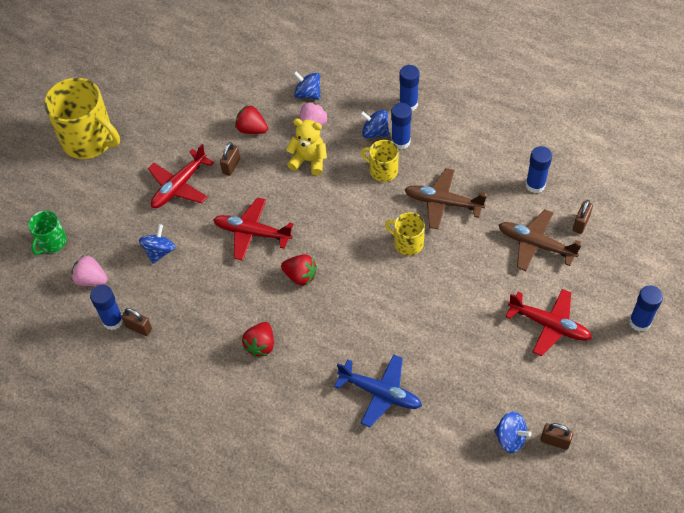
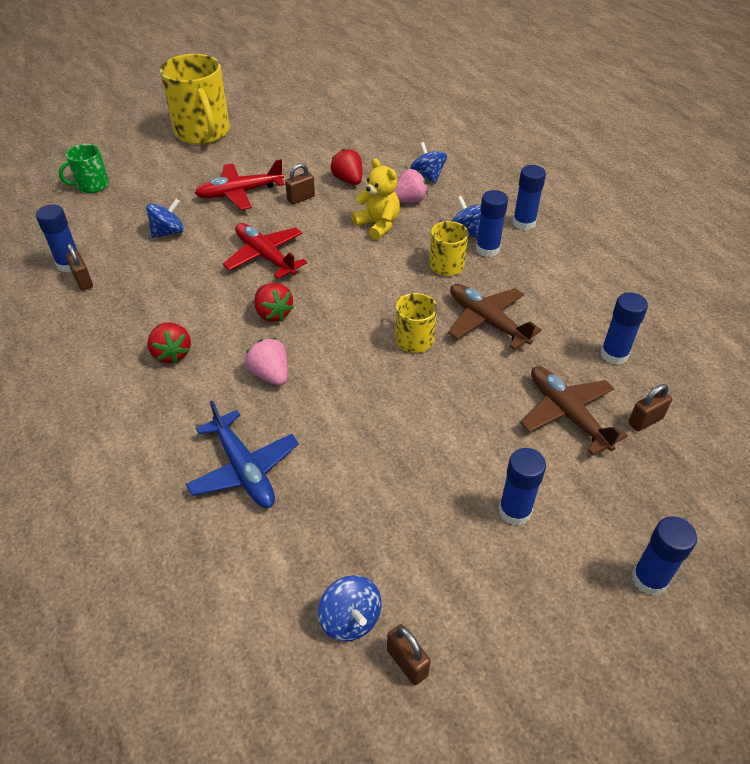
camera: 30 degrees right, 10 degrees down
(91, 279) = (89, 225): pink strawberry -> pink strawberry (270, 374)
(261, 345) = (172, 353): red strawberry -> red strawberry turned 75 degrees counterclockwise
(549, 325) = (514, 511): red plane -> blue glue stick

